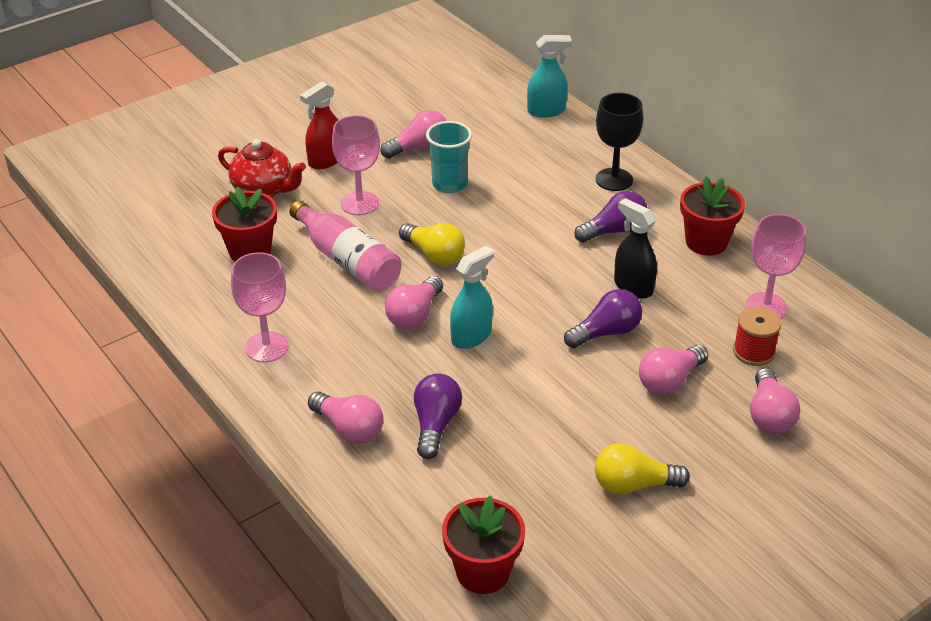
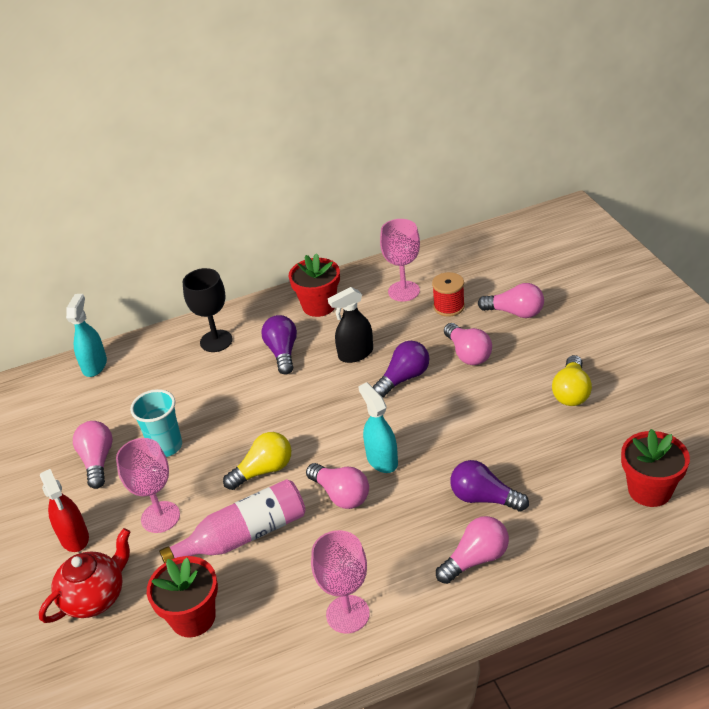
camera: 70 degrees left, 0 degrees up
(606, 332) = (404, 378): purple light bulb -> purple light bulb turned 60 degrees clockwise

